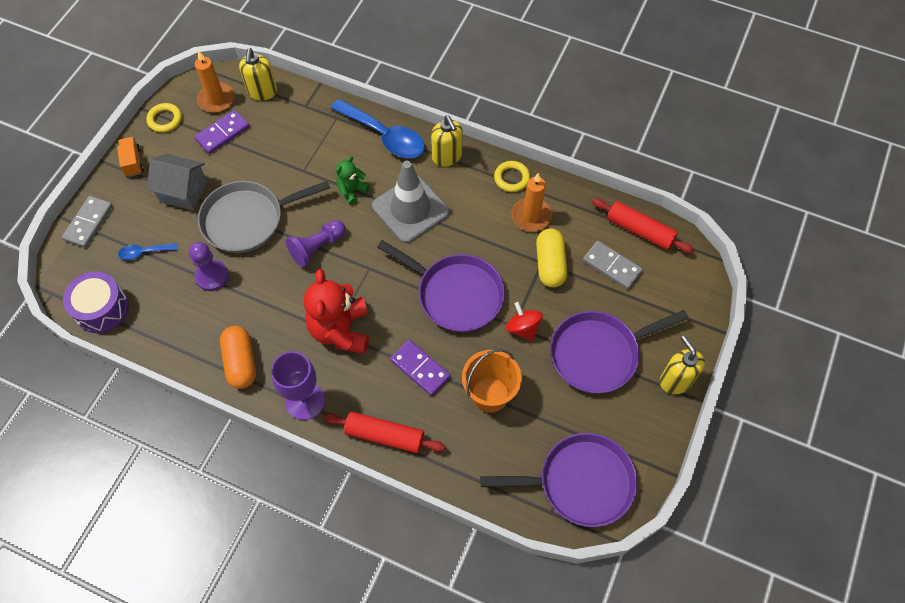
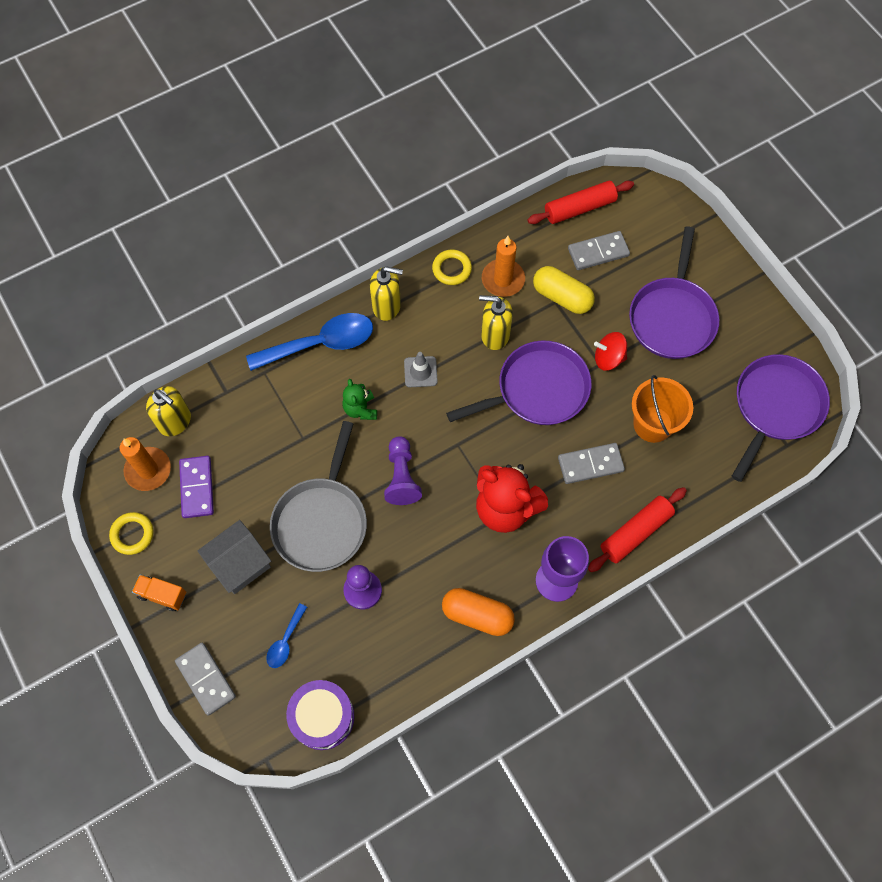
camera: 55 degrees left, 5 degrees up
(410, 209) = (420, 372): grey traffic cone -> grey traffic cone, size x0.48
(420, 368) = (590, 464): purple domino -> grey domino
(675, 380) = (734, 278): yellow soap dispenser -> yellow soap dispenser (495, 335)

